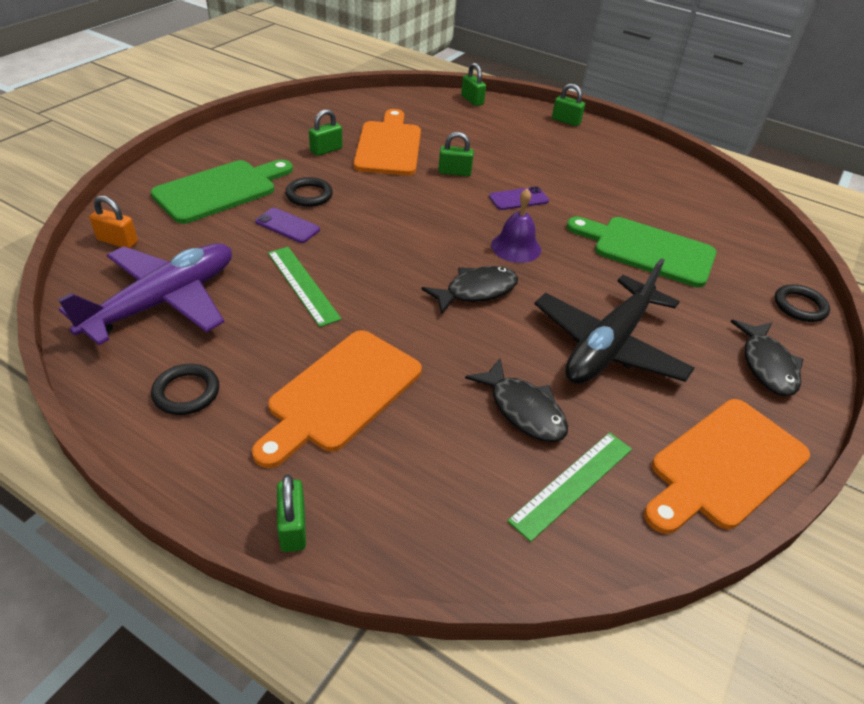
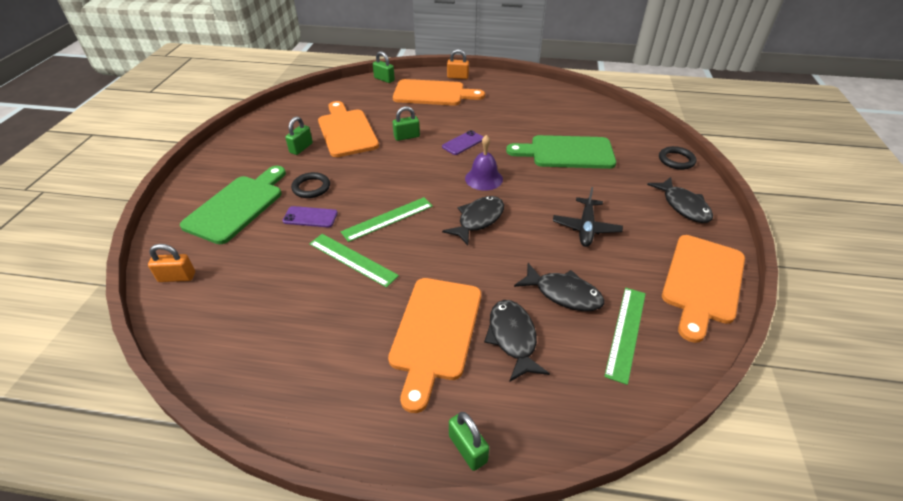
camera: 20 degrees left, 0 degrees up
(164, 302) = (251, 313): purple plane -> none
(186, 392) = (318, 379): black ring -> none
(370, 255) = (388, 219): none -> green ruler
(425, 434) = (512, 338): none -> black fish
(521, 132) = (433, 93): none -> orange cutting board
(566, 121) = (458, 77): green padlock -> orange padlock
(608, 346) = (585, 228): black plane -> black plane, size x0.57

